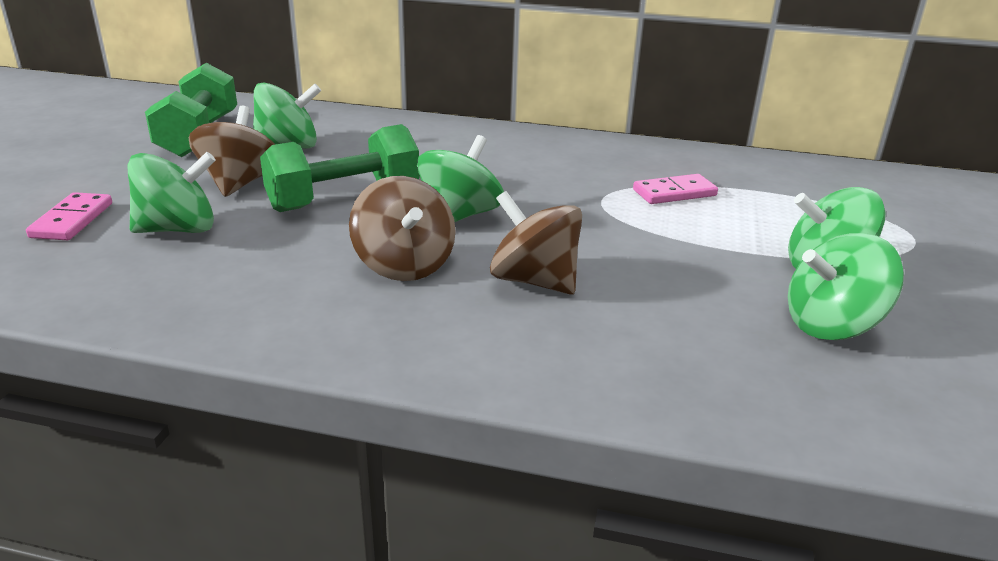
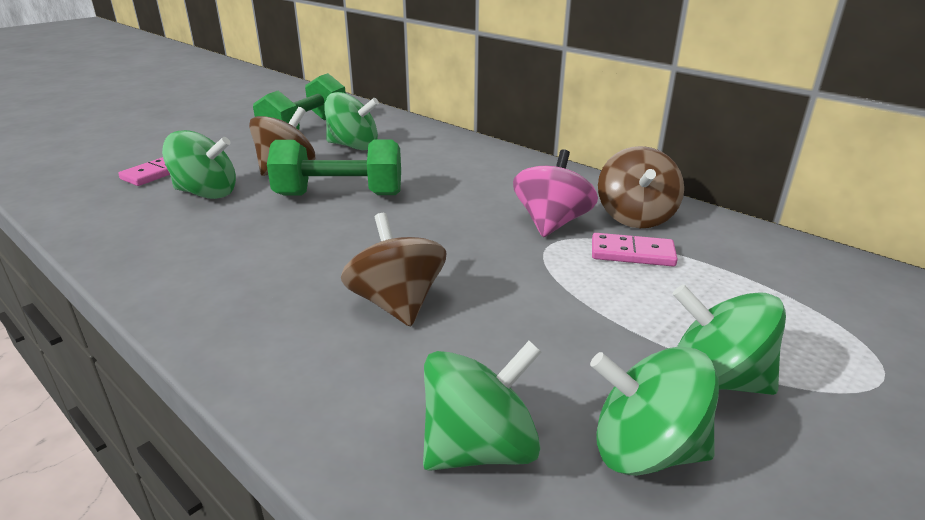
camera: 30 degrees right, 0 degrees up
(404, 265) = (314, 260): brown spinning top -> brown spinning top (635, 217)
(460, 216) = (408, 229): green spinning top -> green spinning top (480, 447)
(582, 182) = (551, 223): none -> pink spinning top

